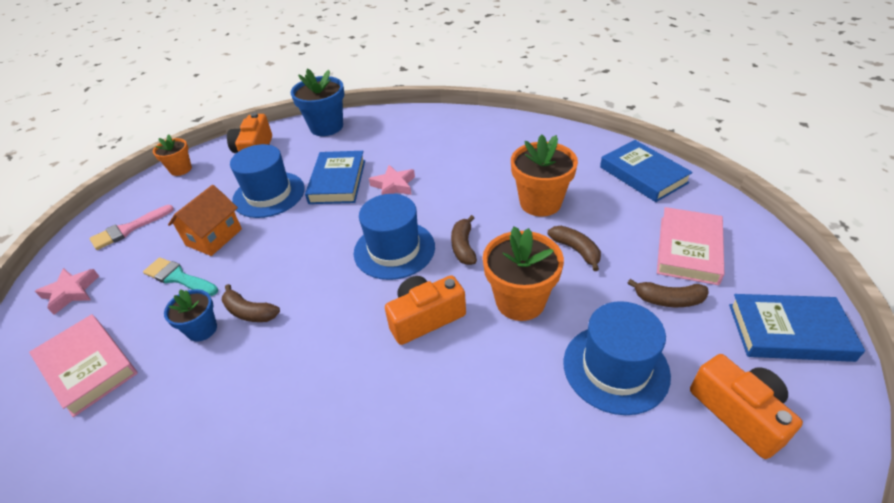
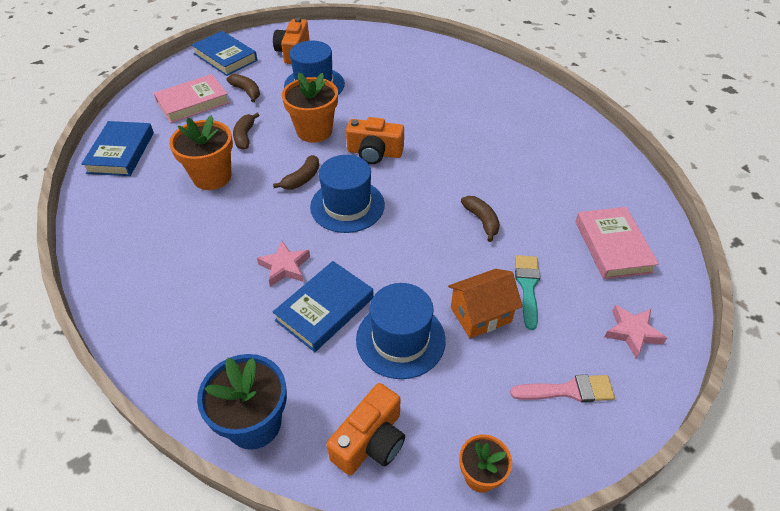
camera: 145 degrees left, 5 degrees up
(178, 277) = (527, 286): turquoise brush -> turquoise brush turned 150 degrees counterclockwise
(202, 329) = (521, 227): blue flower pot -> none

